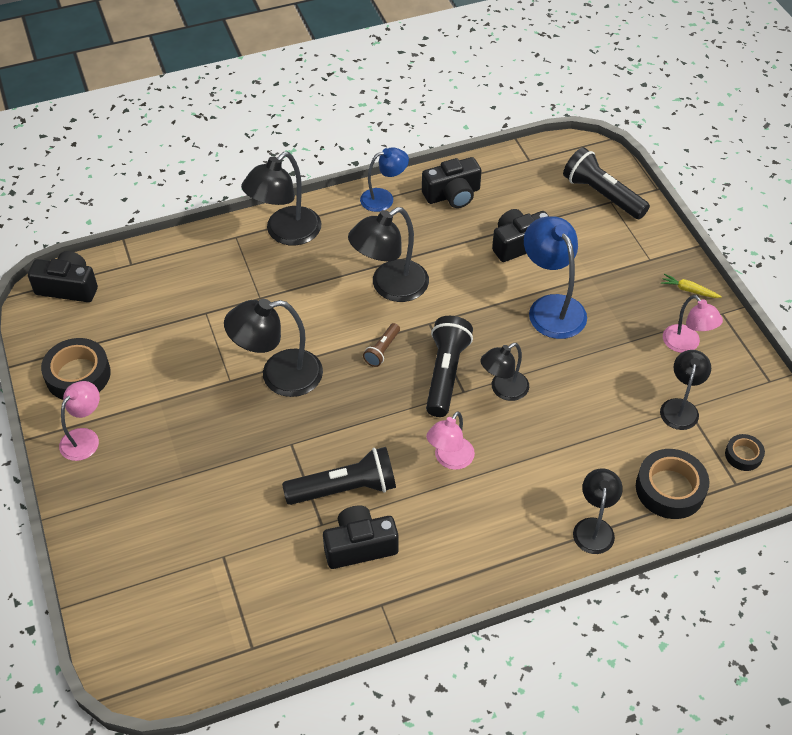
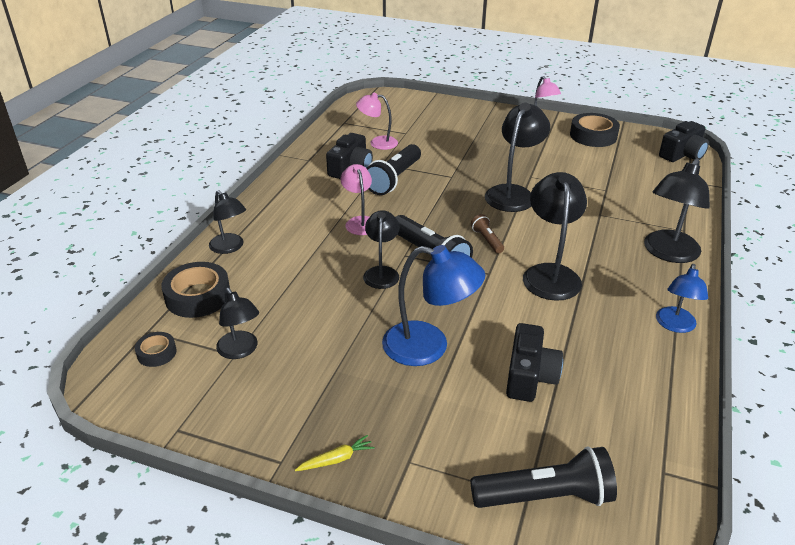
camera: 130 degrees right, 15 degrees down
(285, 233) = (668, 253): black lamp -> black lamp turned 135 degrees counterclockwise
(452, 195) = (645, 373): black camera -> none
(686, 344) = (285, 403): pink lamp -> pink lamp (377, 142)

